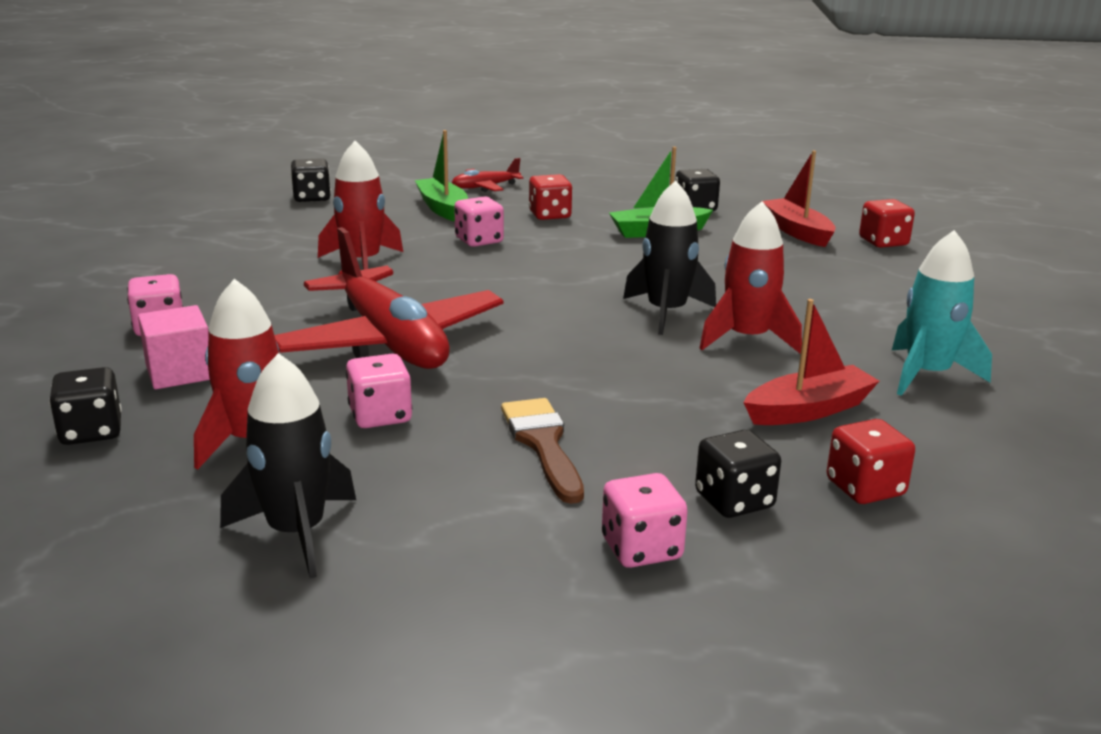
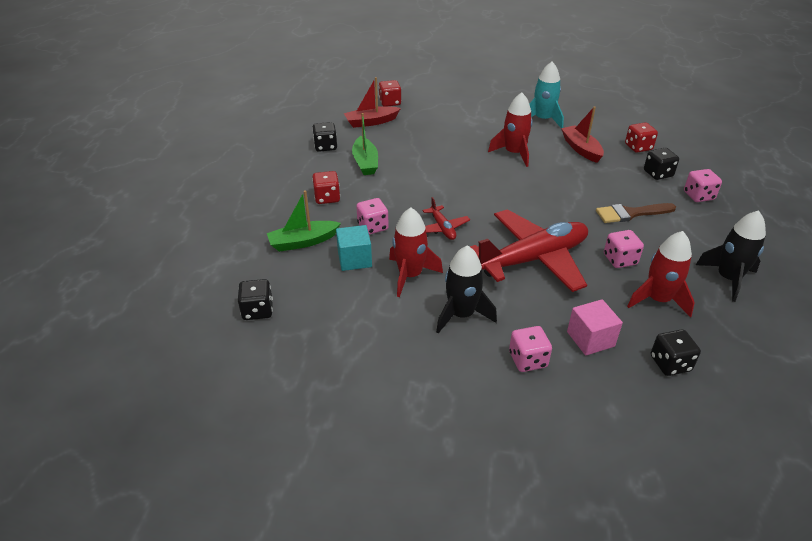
camera: 85 degrees left, 15 degrees up
(402, 234) = (354, 259): none -> turquoise cube
(485, 187) = (257, 222): red plane -> red plane (442, 228)
(667, 312) = (485, 171): black rocket -> black rocket (461, 314)

